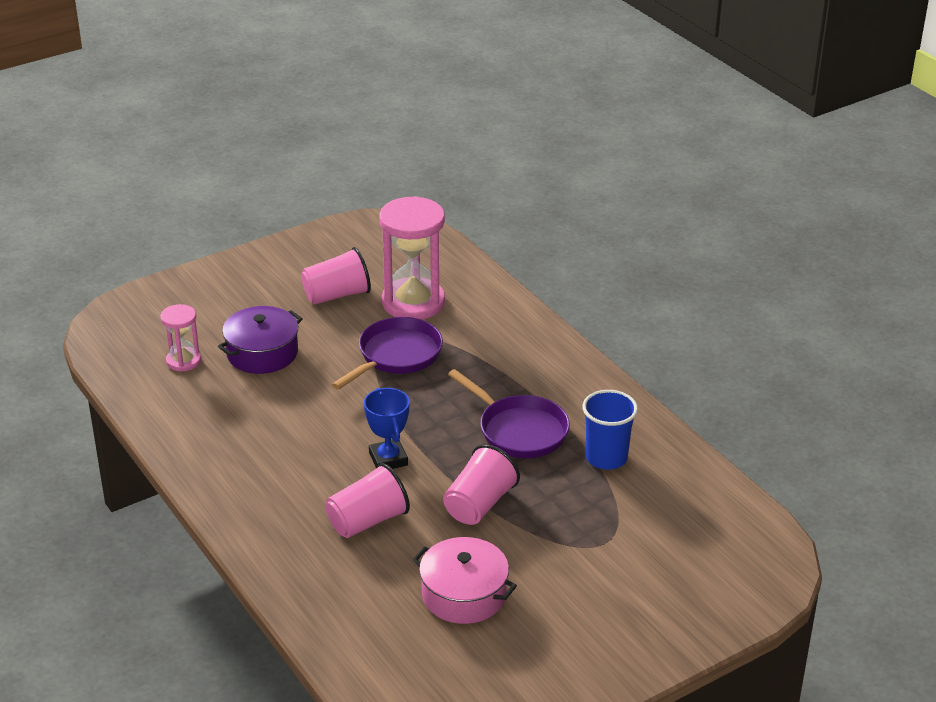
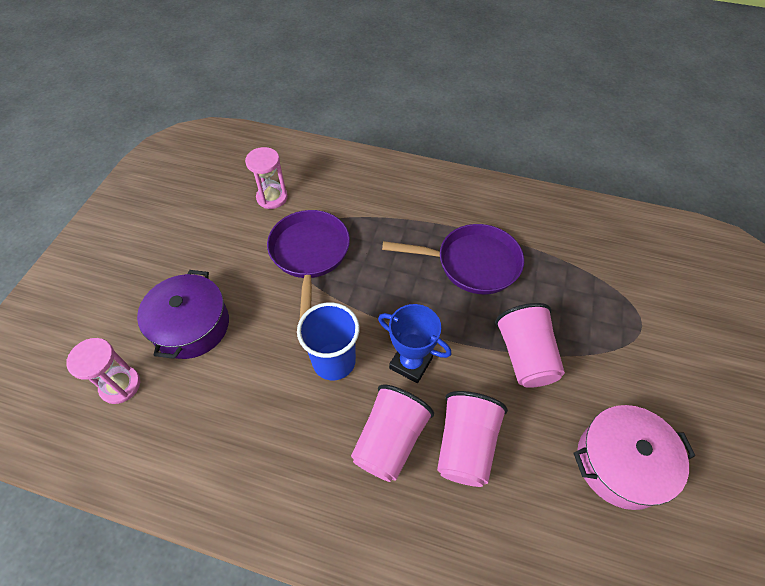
camera: 40 degrees left, 20 degrees up
(337, 295) = (202, 227): pink cup -> pink cup (390, 441)
(413, 302) = (272, 197): pink hourglass -> pink hourglass, size x0.52
(606, 458) = (553, 247): blue cup -> blue cup (334, 361)

